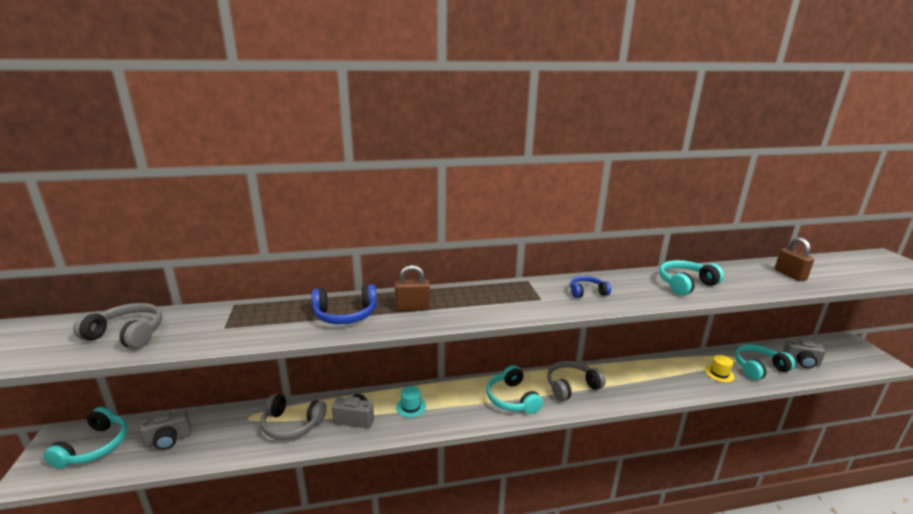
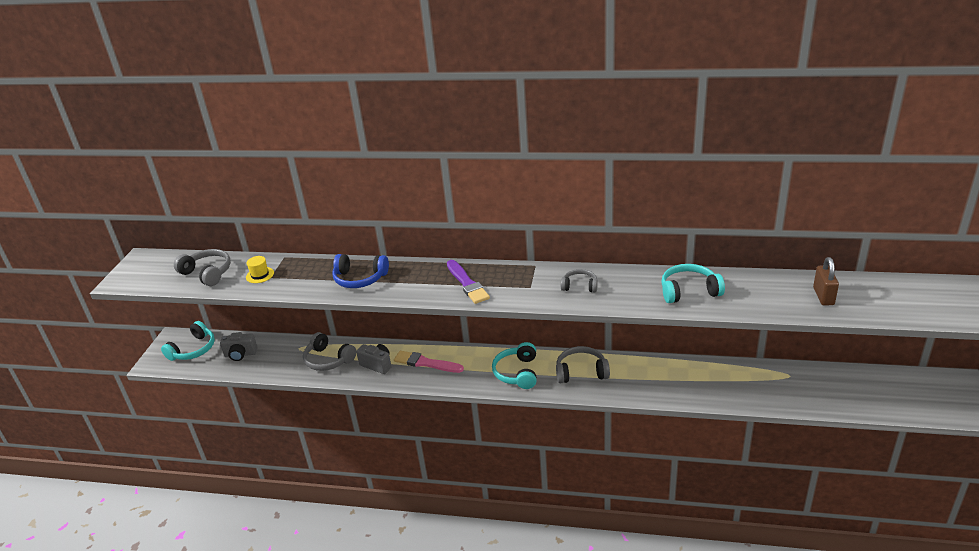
camera: 25 degrees right, 10 degrees up
(411, 407) = (426, 363): turquoise hat -> pink brush
(412, 307) = (415, 279): brown padlock -> none
(473, 304) = (467, 283): none -> purple brush
(587, 292) = (579, 286): blue headphones -> grey headphones
(719, 373) = (749, 388): yellow hat -> yellow hat (260, 275)
(758, 368) = (801, 390): turquoise headphones -> none
(801, 362) = (861, 394): grey camera -> none

